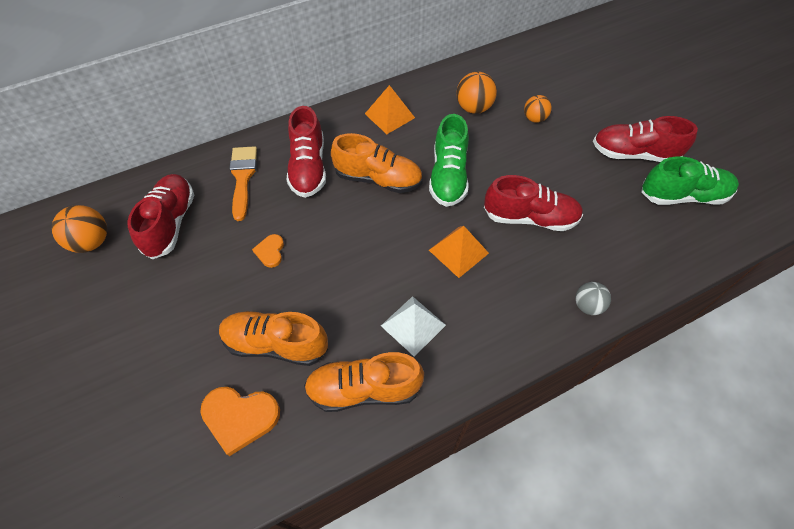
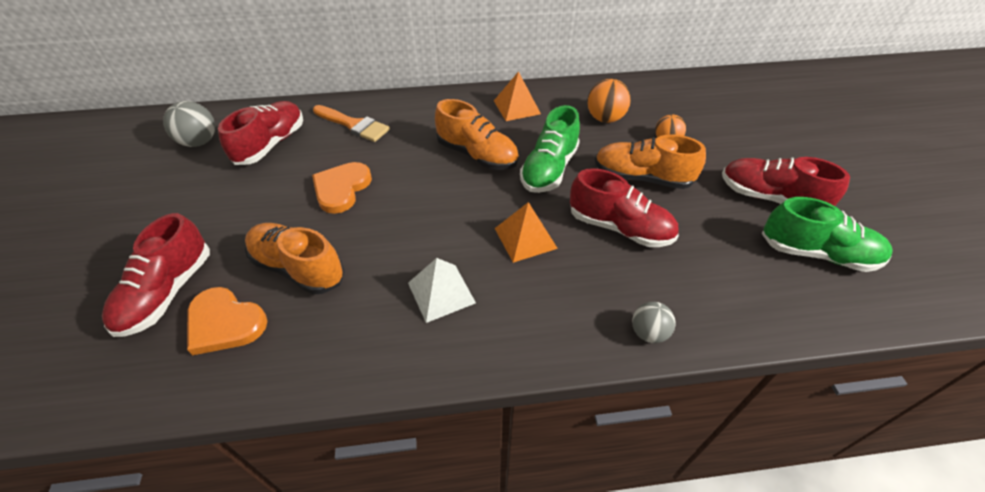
camera: 20 degrees right, 10 degrees down
(92, 242) = (199, 142): orange ball -> grey ball
(243, 178) = (354, 125): orange brush -> orange brush turned 105 degrees clockwise
(270, 251) = (341, 189): orange heart -> orange heart, size x1.79
(308, 167) = (417, 130): red shoe -> red shoe (168, 292)
(364, 389) = (357, 337): orange shoe -> orange shoe (642, 178)

